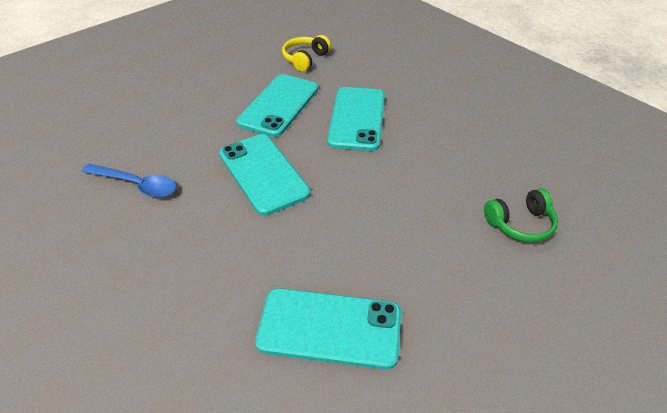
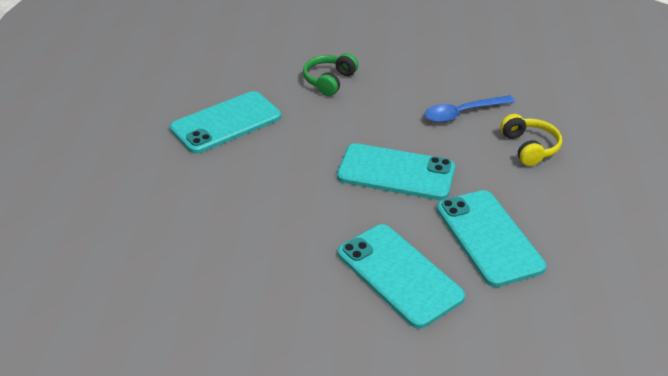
camera: 135 degrees right, 5 degrees down
(305, 59) = (570, 319): yellow headphones -> yellow headphones (529, 147)
(520, 224) = (144, 263): green headphones -> green headphones (329, 81)

